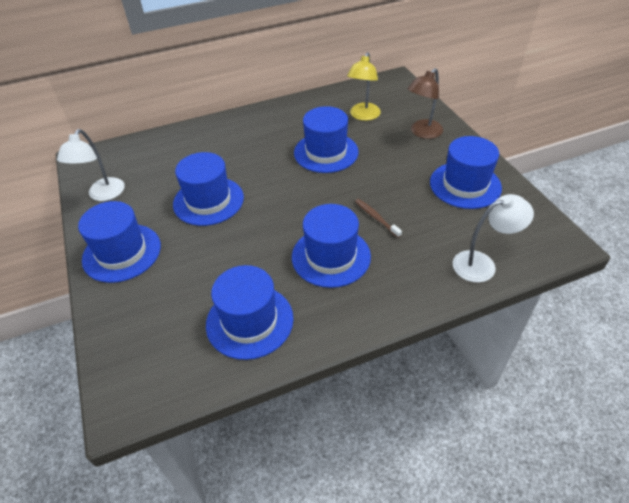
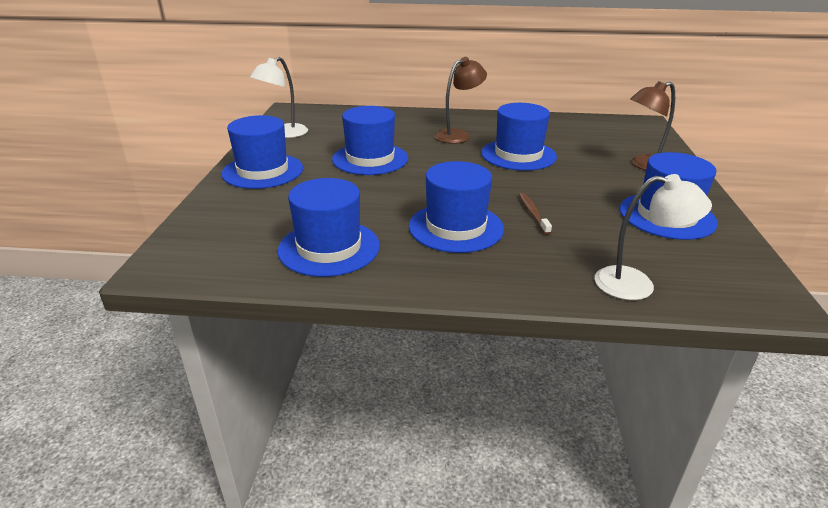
camera: 25 degrees right, 15 degrees down
(263, 143) = (458, 135): none -> brown lamp
(363, 116) = (583, 139): yellow lamp -> none

